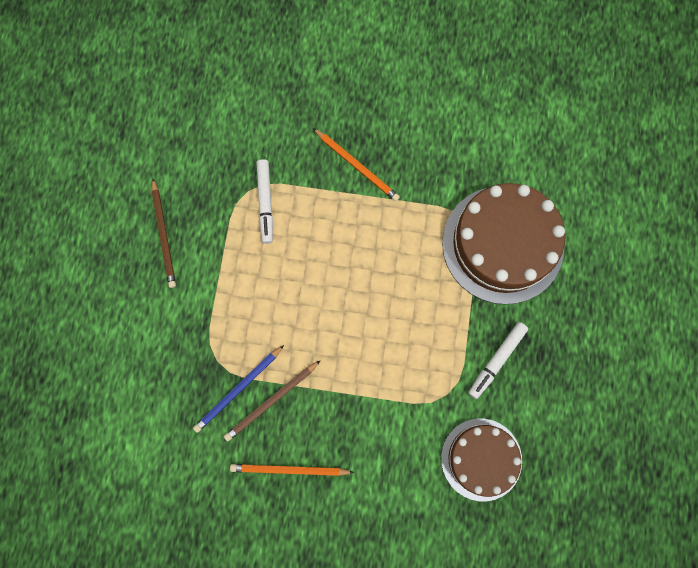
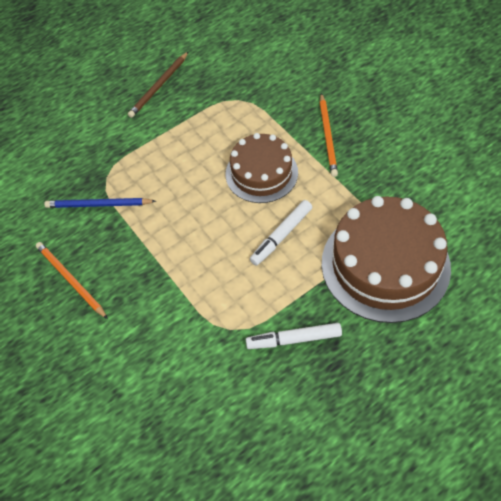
camera: 50 degrees right, 20 degrees down
(265, 203) = (241, 114): white marker -> white marker (281, 236)
(271, 401) = (109, 229): brown pencil -> none
(481, 459) = (205, 397): brown cake -> brown cake (261, 173)

